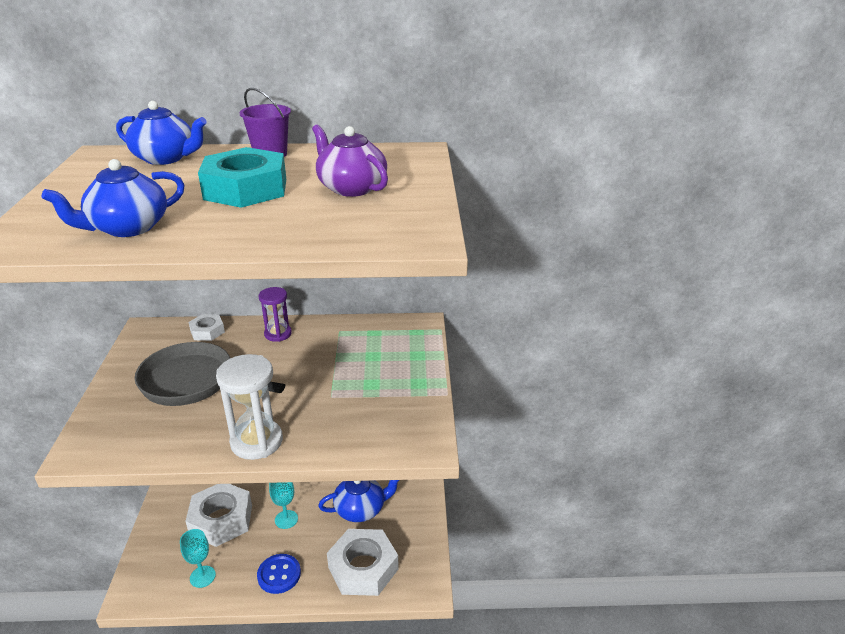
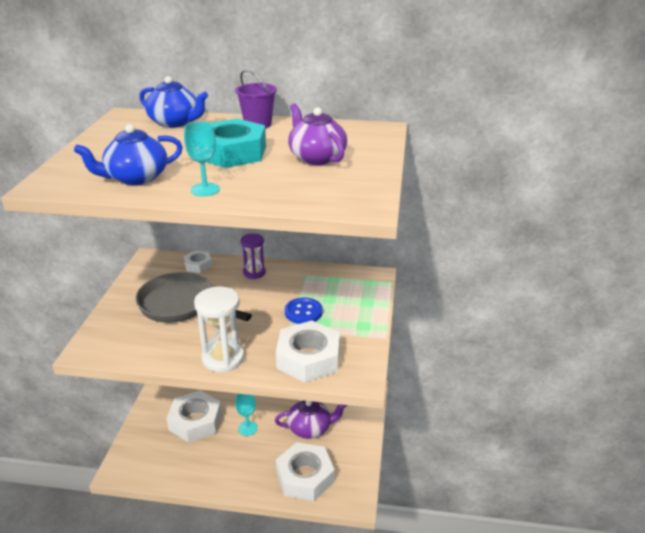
camera: 10 degrees right, 0 degrees up
(202, 576) = (174, 465): turquoise goblet -> turquoise goblet (205, 189)
(279, 575) = (235, 472): blue button -> blue button (303, 312)
(361, 429) = (308, 358): none -> white nut
(361, 509) = (310, 428): blue teapot -> purple teapot

